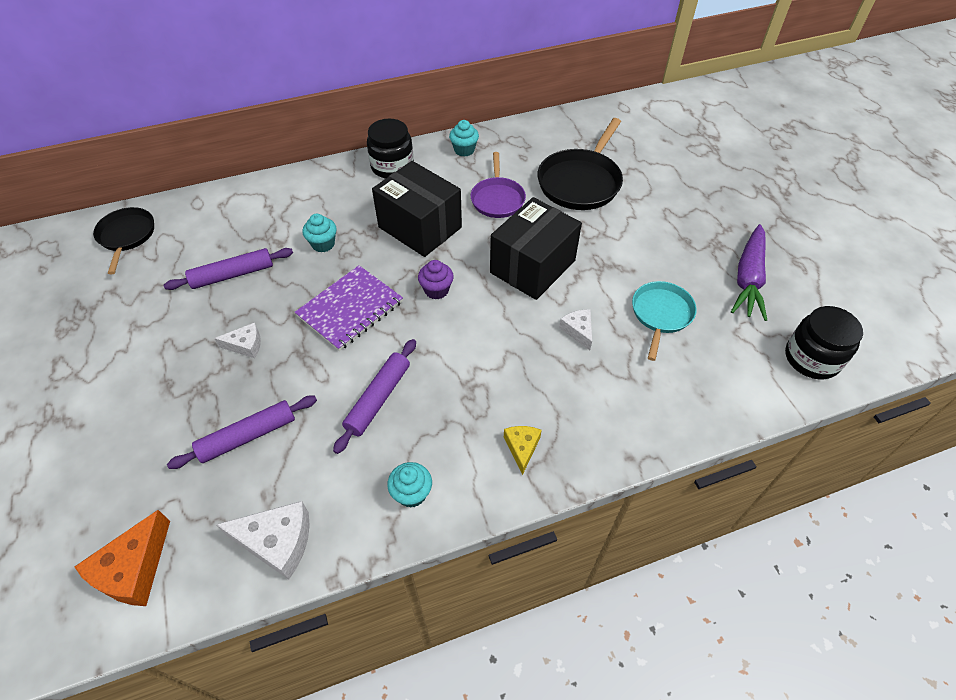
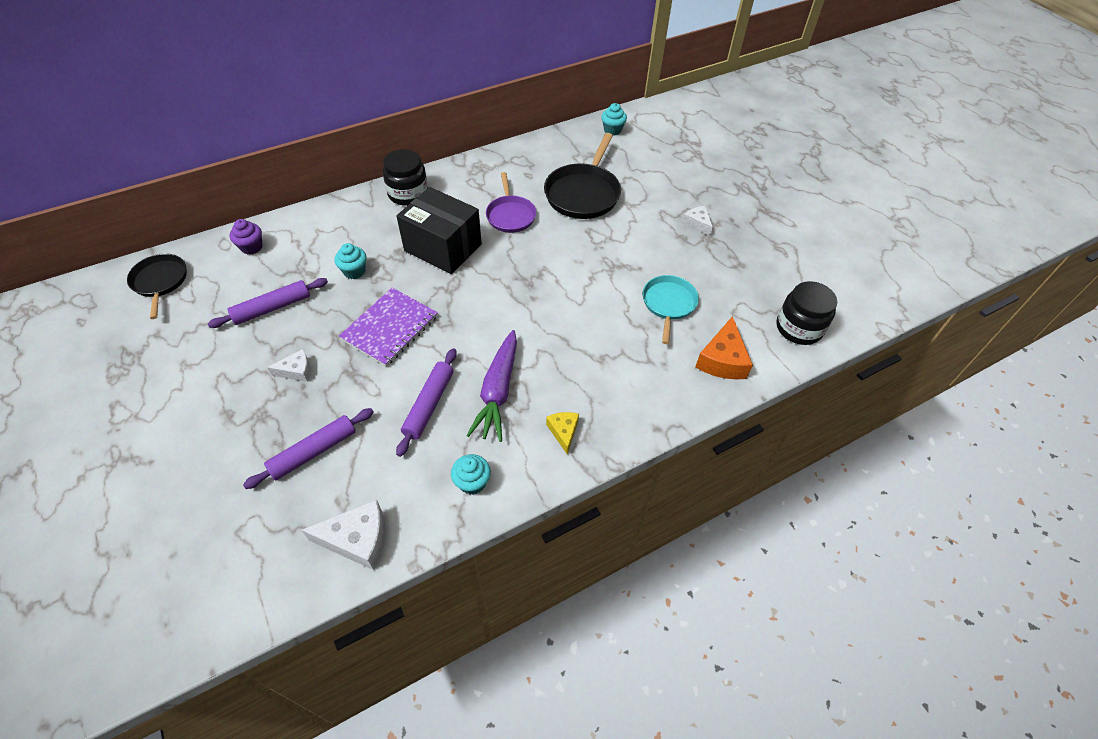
camera: 10 degrees left, 0 degrees up
(133, 569) = (228, 581): orange cheese -> orange cheese (722, 360)
(436, 290) = (467, 303): purple cupcake -> purple cupcake (252, 247)
(464, 150) = (473, 173): turquoise cupcake -> turquoise cupcake (612, 130)
(532, 266) = (551, 273): black box -> none
(578, 331) = (599, 326): white cheese -> white cheese (697, 223)
(748, 278) = (739, 265): purple carrot -> purple carrot (498, 391)

